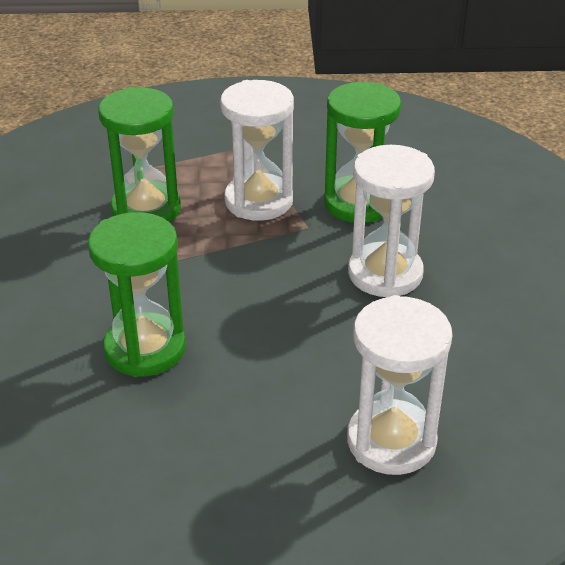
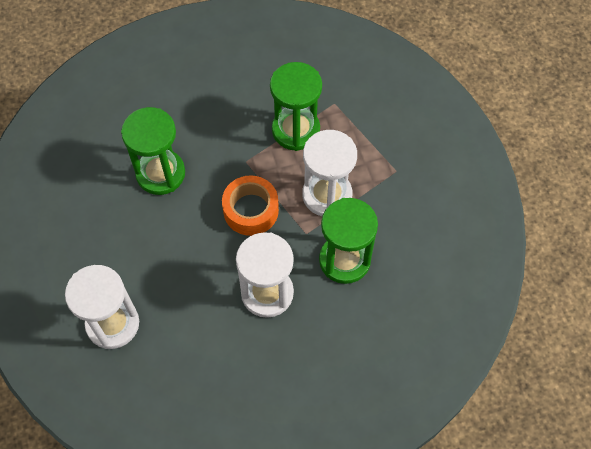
camera: 75 degrees right, 25 degrees up
(252, 268) = (251, 210): none -> orange tape

